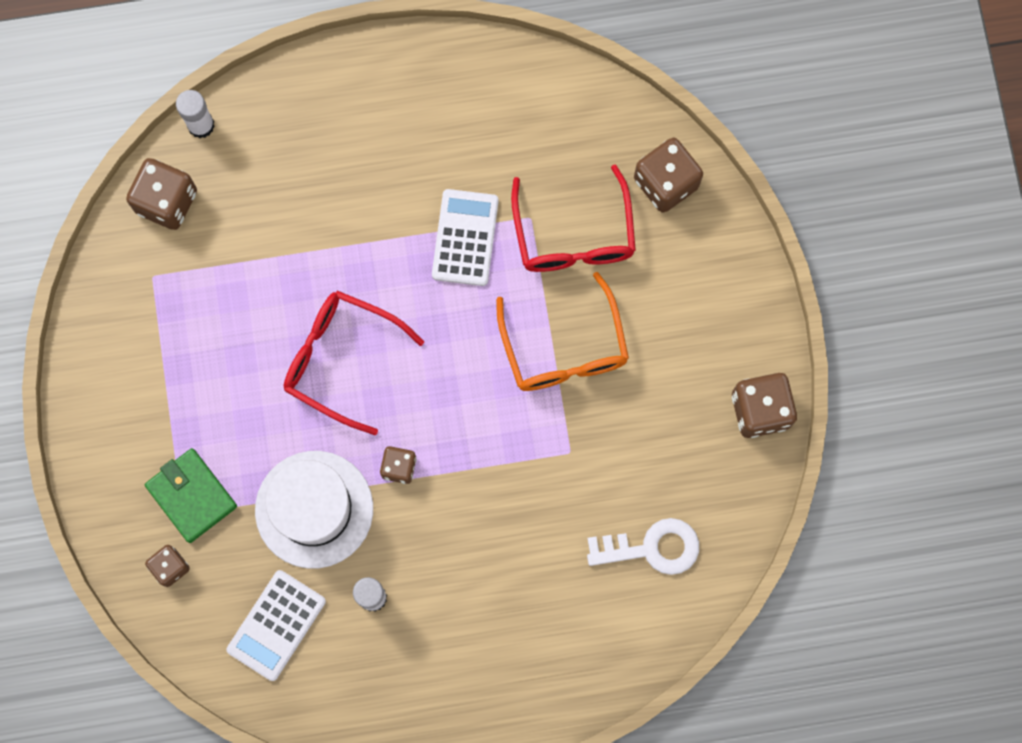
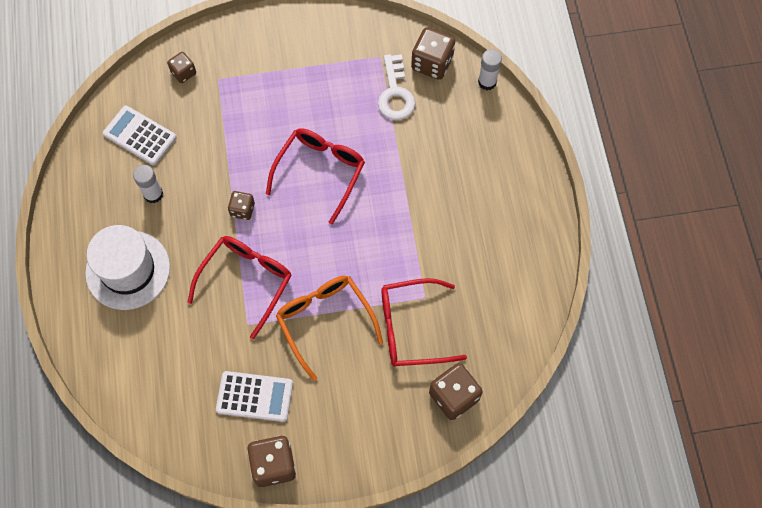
camera: 90 degrees right, 10 degrees down
(191, 496) = (230, 84): green wallet -> none
(314, 509) = (216, 157): white hat -> white hat (128, 270)
(465, 238) = (408, 252): white calculator -> white calculator (254, 396)
(507, 456) = (246, 281): none -> red glasses
(564, 349) = (325, 321): orange glasses -> orange glasses turned 75 degrees clockwise
(652, 548) = (173, 382): white key -> white key (395, 93)

